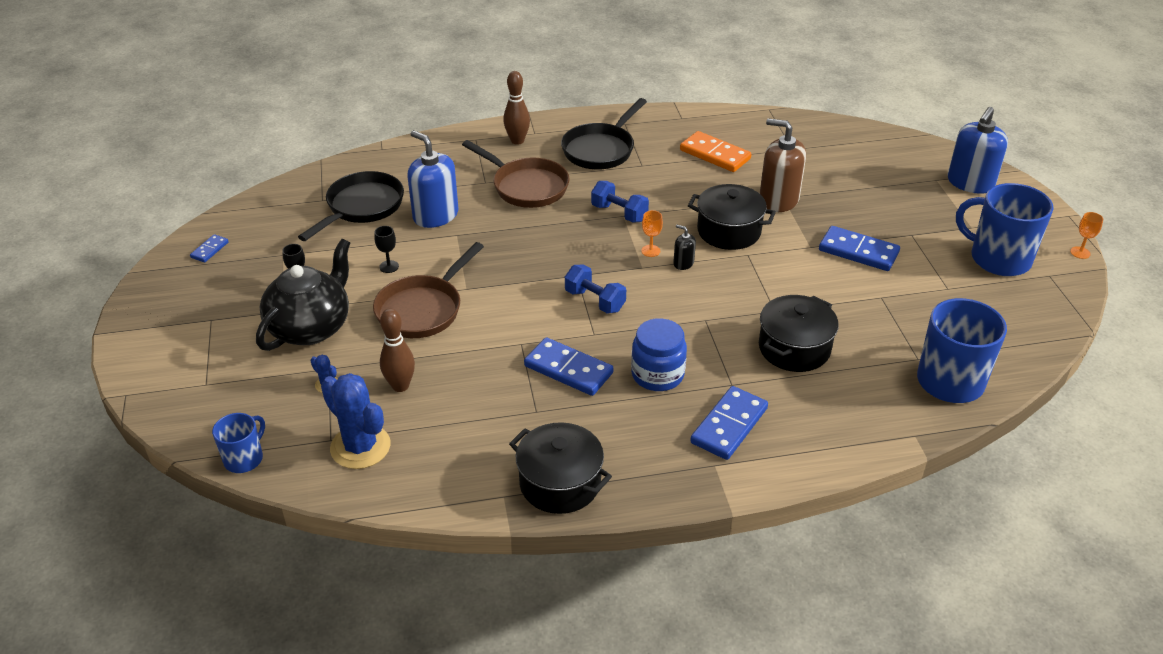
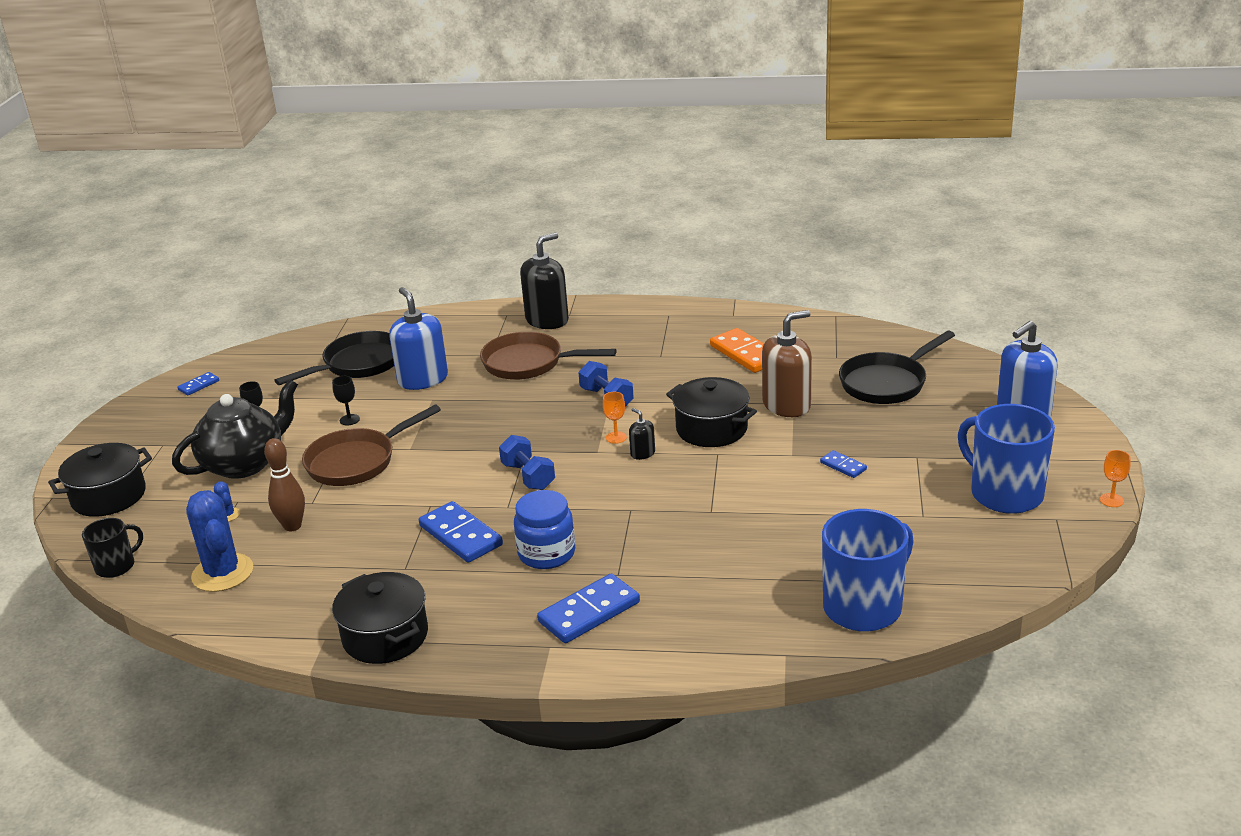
camera: 20 degrees right, 10 degrees down
(244, 458) = (116, 566): blue mug -> black mug
(517, 141) = (547, 320): brown bowling pin -> black soap dispenser
(526, 187) = (528, 363): brown pan -> brown pan turned 135 degrees clockwise
(600, 149) = (627, 337): black pan -> black pan (887, 383)
(778, 200) = (786, 405): brown soap dispenser -> brown soap dispenser turned 105 degrees clockwise
(794, 348) = (707, 550): black pot -> black pot (109, 496)
(858, 251) = (843, 466): blue domino -> blue domino, size x0.51

